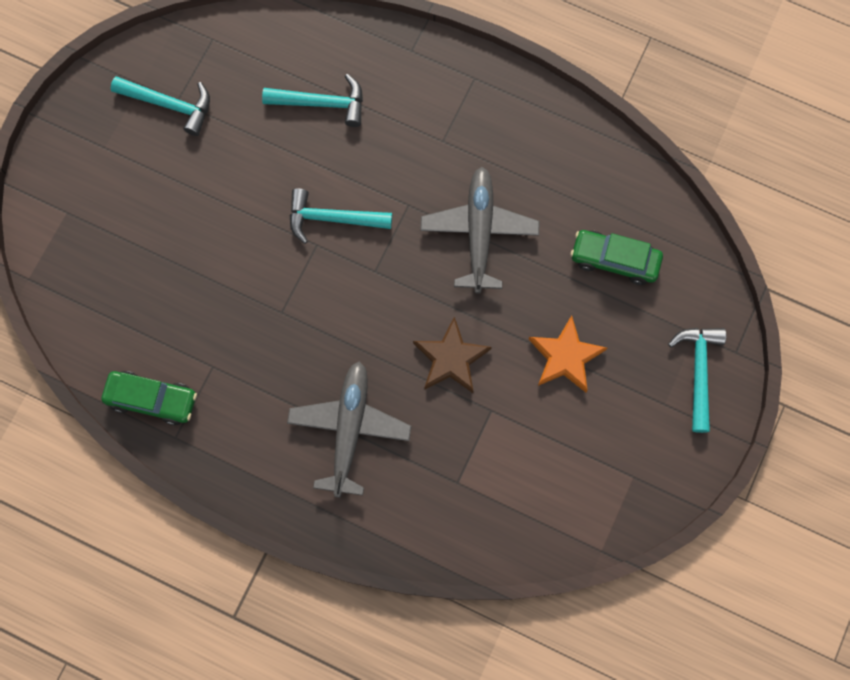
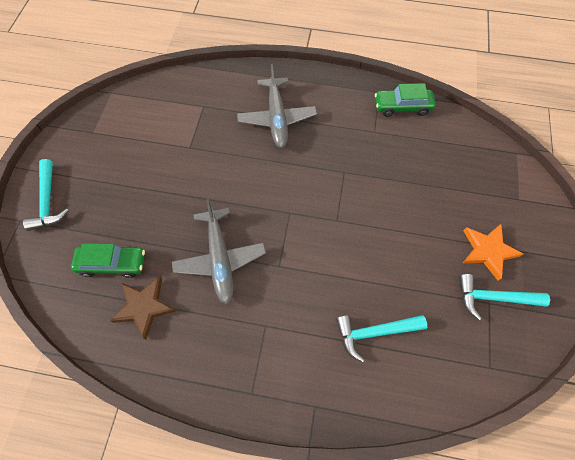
camera: 165 degrees right, 10 degrees down
(332, 218) = (332, 241): turquoise hammer -> none
(451, 358) = (222, 170): brown star -> brown star (144, 307)
(565, 357) = (143, 189): orange star -> orange star (487, 251)

